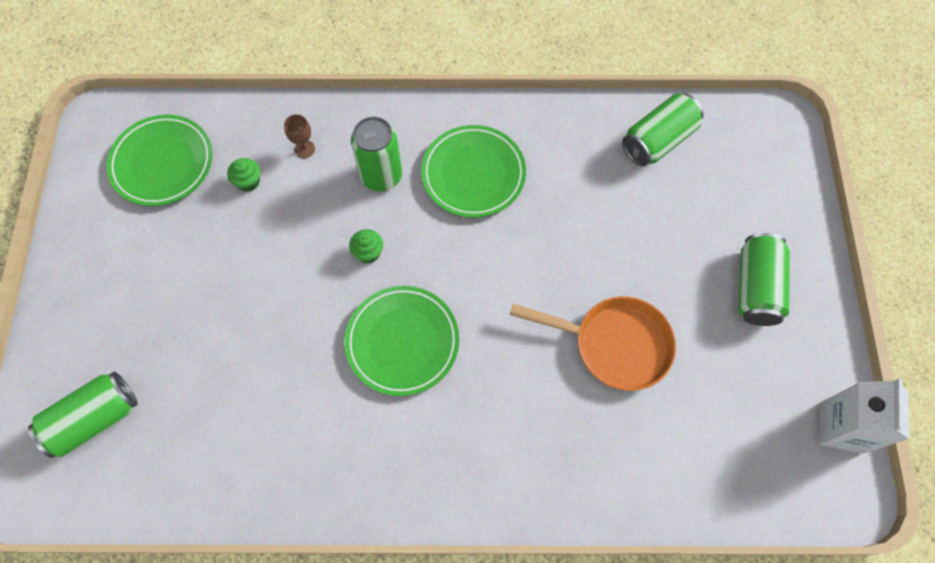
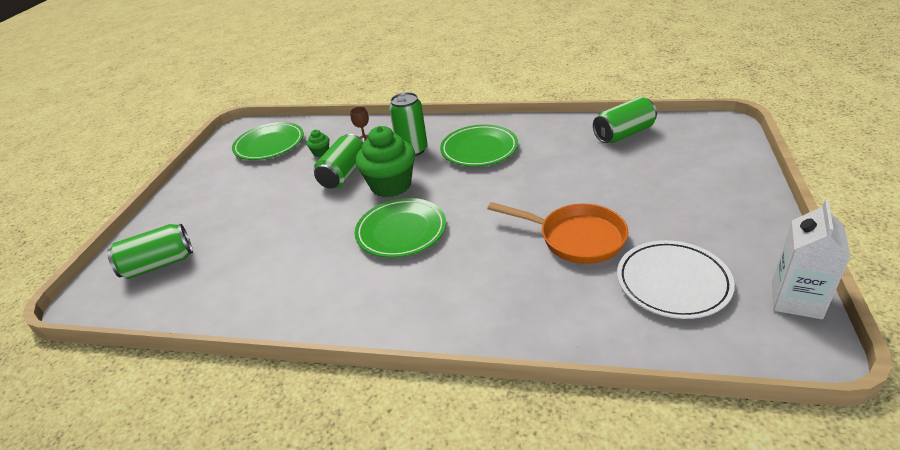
camera: 15 degrees right, 30 degrees down
(368, 252) = (391, 185): green cupcake -> green cupcake, size x2.30
(722, 410) = (673, 282): none -> white plate
(755, 288) = (705, 209): green can -> green can (343, 174)

